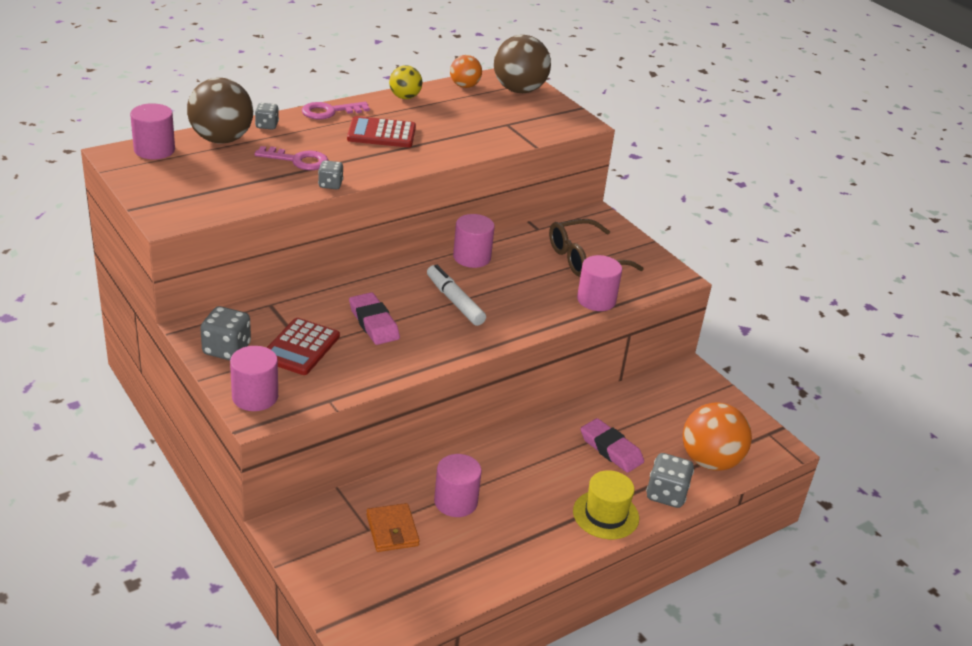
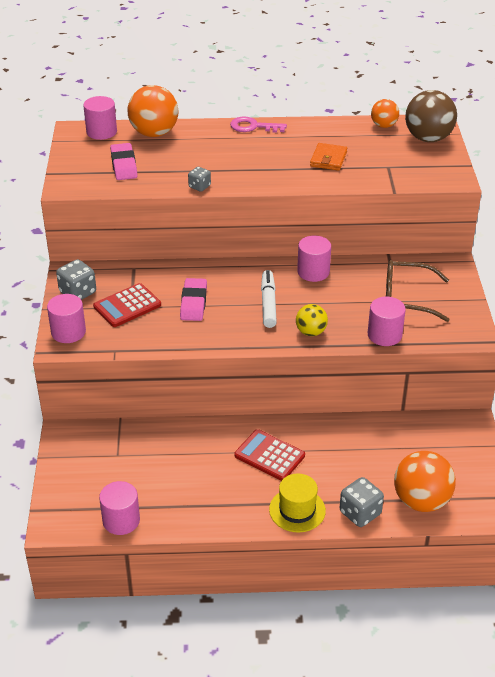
camera: 35 degrees right, 5 degrees up
(221, 139) = (154, 133): brown ball -> orange ball
(267, 125) = (196, 129): grey dice -> none
(298, 160) = (193, 162): pink key -> none
(381, 133) = (276, 153): red calculator -> red calculator (269, 455)
(392, 530) = (132, 462): orange wallet -> orange wallet (328, 159)
(405, 97) = (324, 126): yellow ball -> yellow ball (311, 332)
(455, 502) = (193, 458): pink cylinder -> pink cylinder (121, 520)
(611, 449) = (345, 462): pink eraser -> pink eraser (124, 165)

